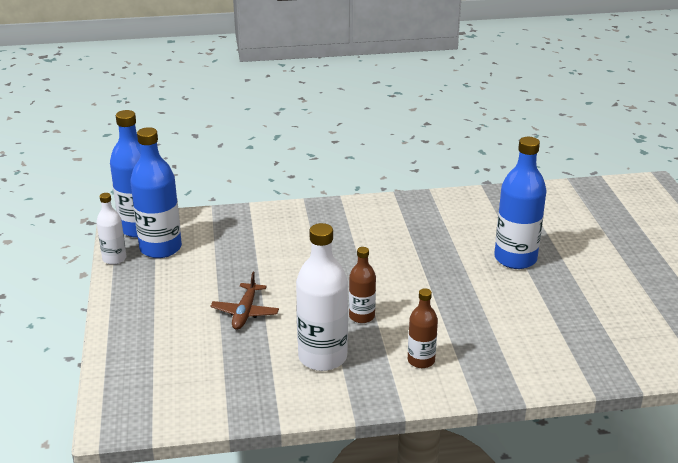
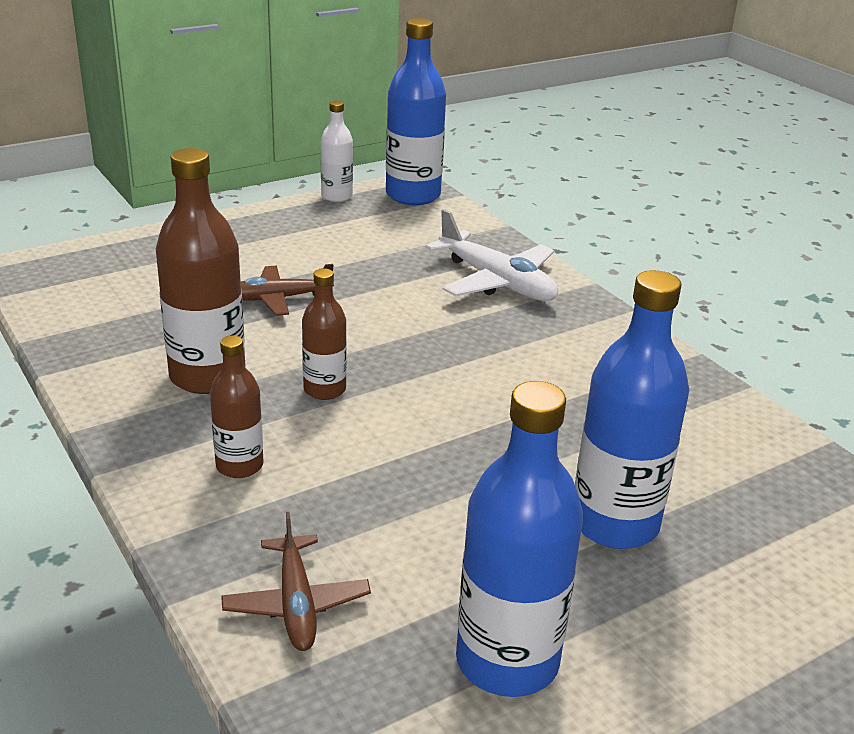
camera: 65 degrees right, 0 degrees up
(160, 248) = (380, 216): blue bottle -> blue bottle (507, 661)
(280, 228) = (497, 282): none -> white plane
(322, 357) = (207, 376): white bottle -> brown bottle
(538, 362) = (296, 603): none -> brown plane

